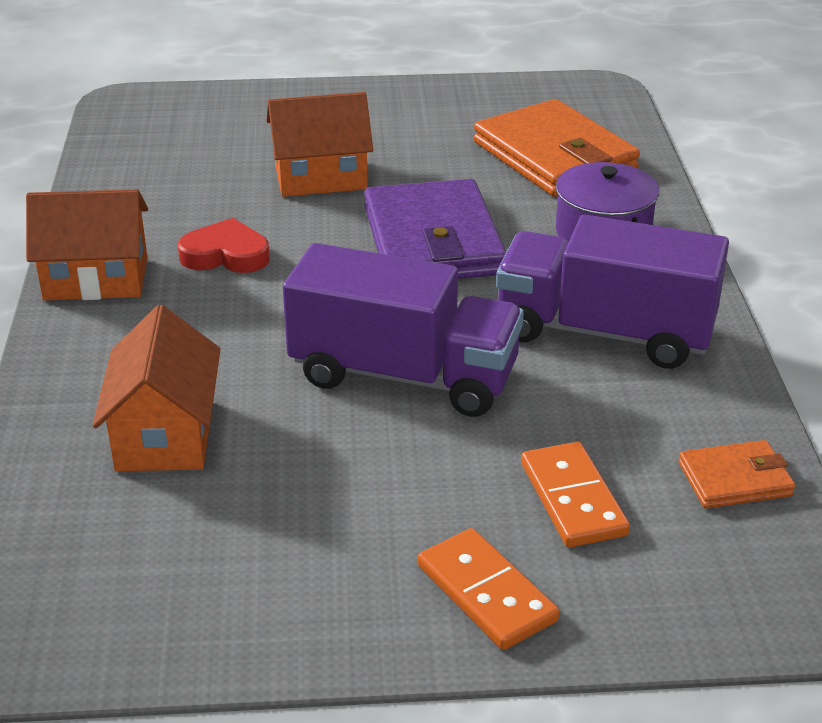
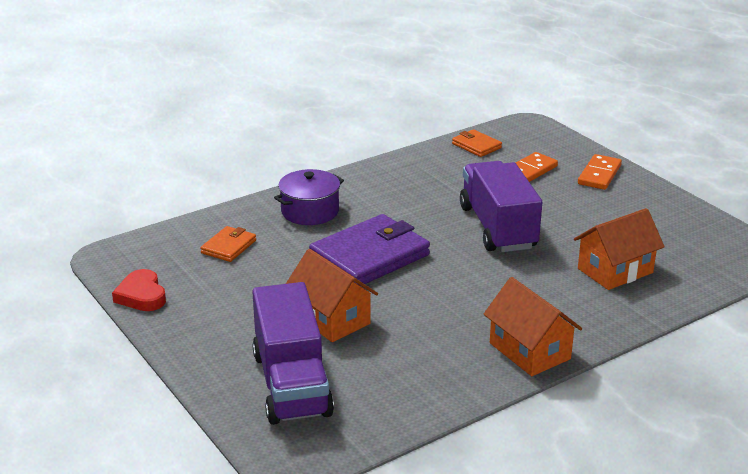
camera: 120 degrees left, 5 degrees down
(226, 255) = (455, 317): red heart -> red heart (141, 295)
(554, 156) = (228, 247): orange wallet -> orange wallet, size x0.49
(604, 332) = (405, 190): purple truck -> purple truck (291, 384)

